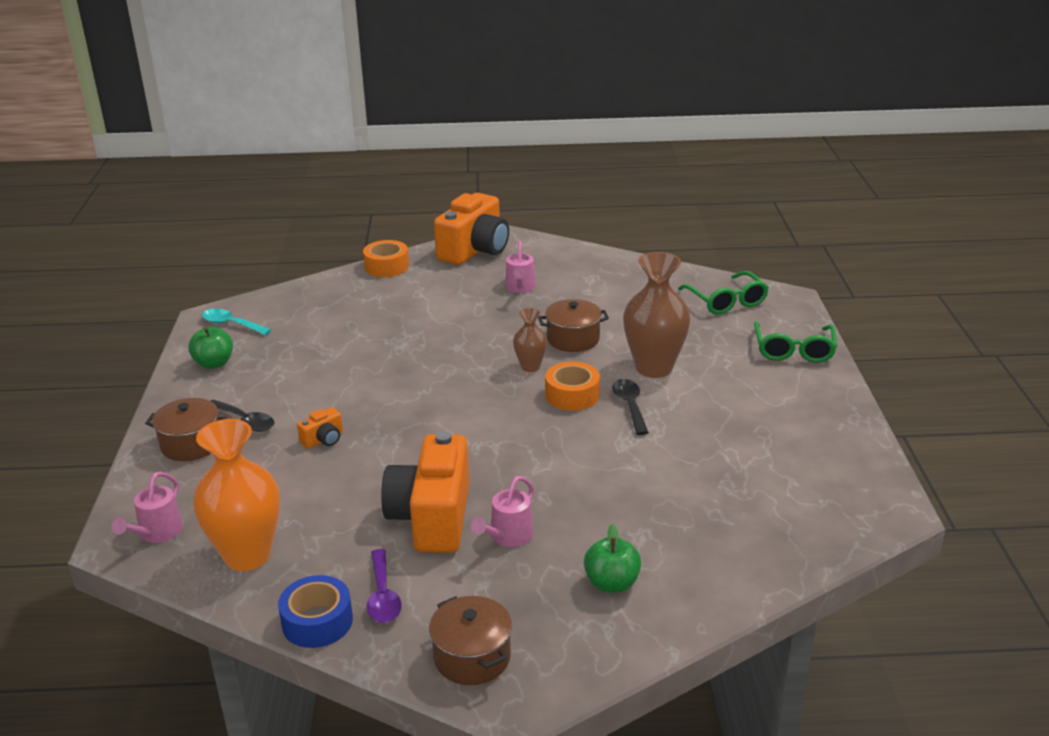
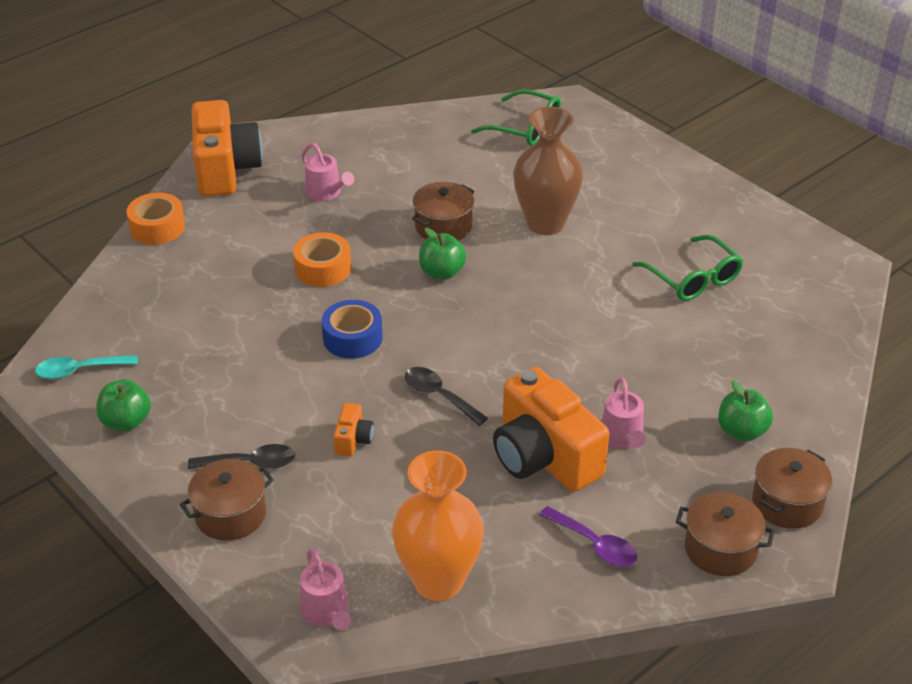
camera: 40 degrees left, 10 degrees up
(317, 621) = (573, 597): blue tape -> blue tape (352, 338)
(530, 367) = (442, 272): brown vase -> green apple
(572, 395) = (512, 283): orange tape -> orange tape (323, 268)
(576, 657) = (787, 503): none -> brown pot
(630, 406) = (570, 270): black spoon -> black spoon (439, 396)
(793, 350) = (631, 154): green glasses -> green glasses (693, 278)

